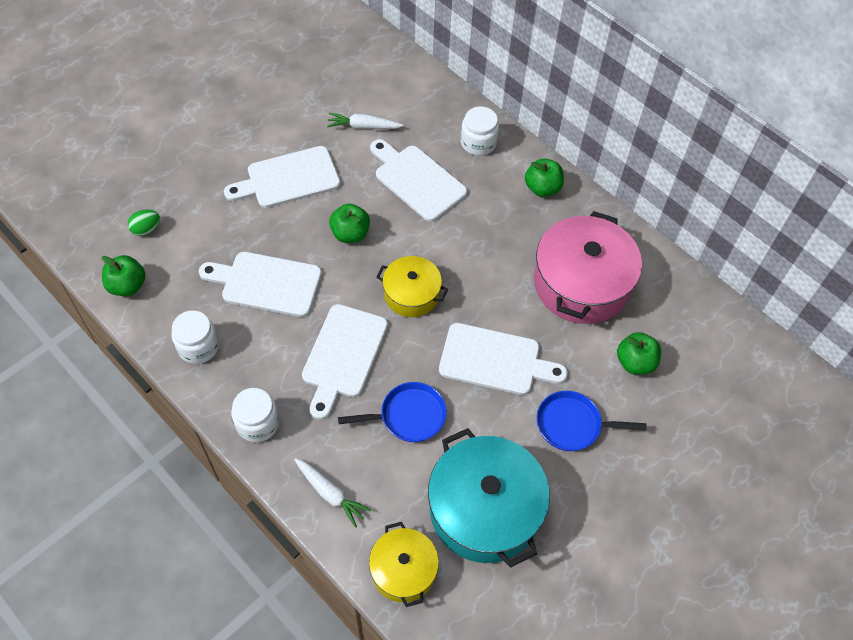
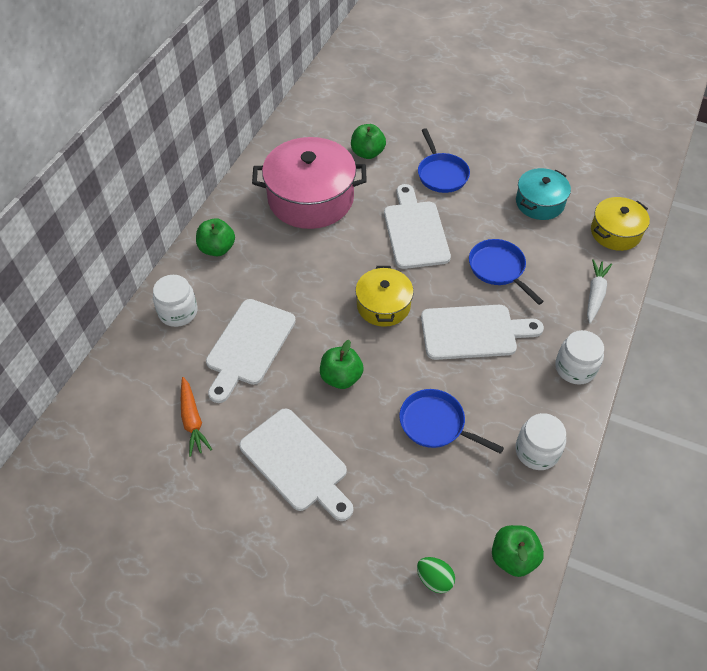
camera: 110 degrees left, 5 degrees down
(267, 283) = (436, 424): white cutting board -> blue pan
(363, 126) = (192, 420): white carrot -> orange carrot
(484, 509) = (539, 203): turquoise pot -> turquoise pot, size x0.57

